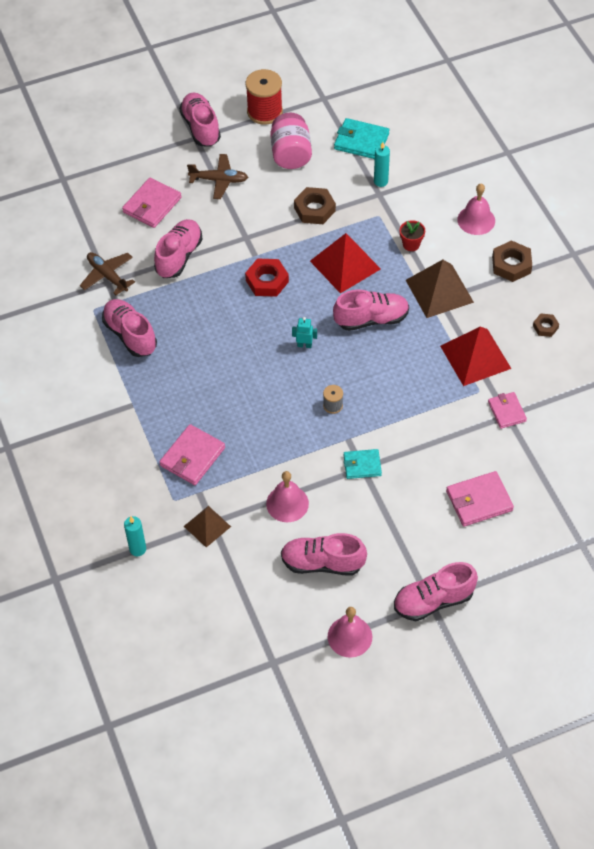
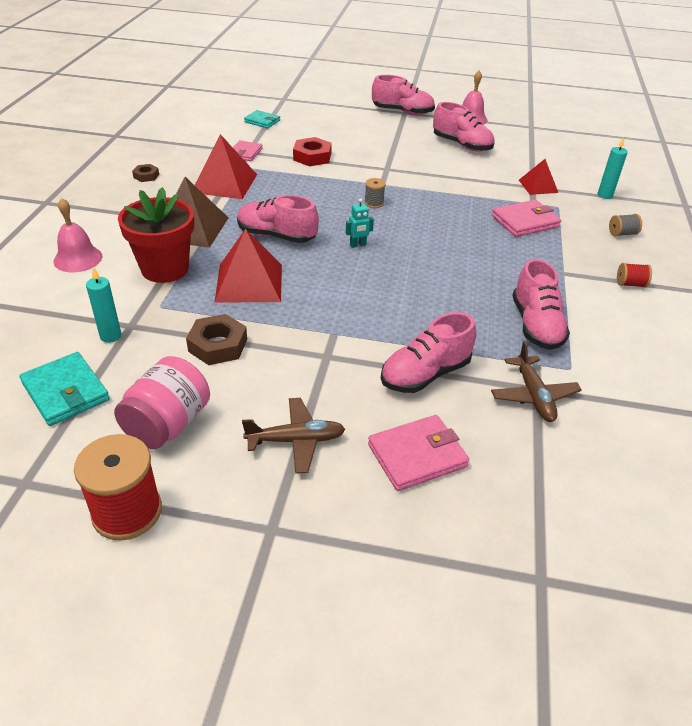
camera: 150 degrees left, 15 degrees down
(77, 420) = (630, 284): none -> red spool
(102, 489) = (622, 233): none -> grey spool
(201, 128) = (247, 542): pink shoe -> none
(207, 526) = (538, 186): brown pyramid -> red pyramid
(219, 180) = (296, 440): brown plane -> brown plane turned 135 degrees clockwise
(267, 281) = (344, 305): red nut -> red nut (312, 157)
(287, 503) = (463, 174): pink bell -> none
(304, 345) = (358, 245): turquoise robot -> turquoise robot turned 60 degrees counterclockwise
(362, 465) = (385, 169): turquoise wallet -> turquoise wallet (262, 121)
(411, 244) = (165, 269): red flower pot -> red flower pot, size x2.21
(479, 501) = (322, 130): pink wallet -> none
(511, 264) = (105, 217): brown nut -> none

